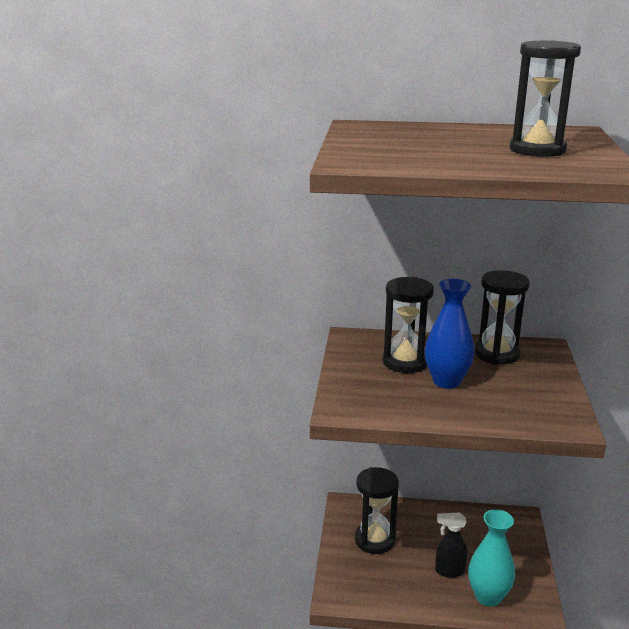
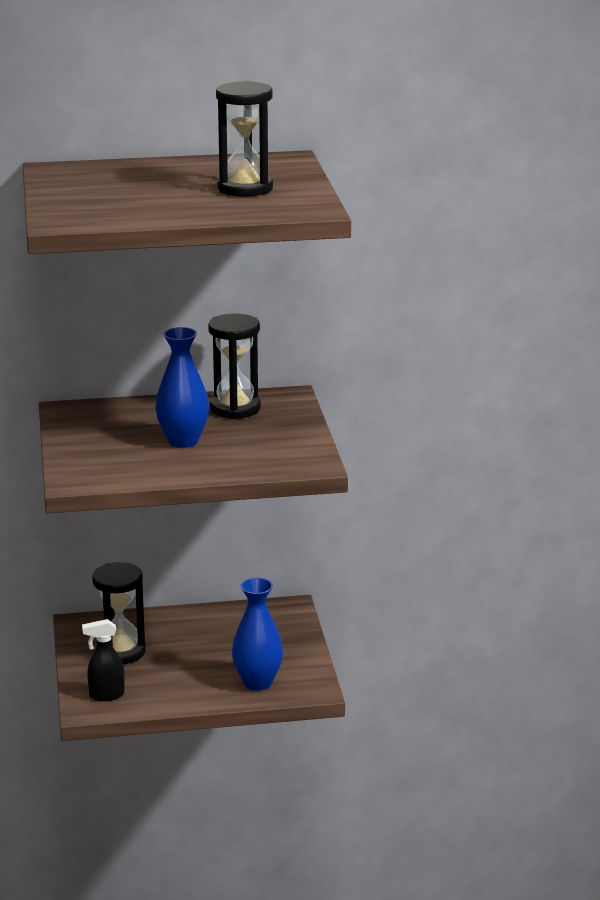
camera: 15 degrees left, 0 degrees up
(405, 362) = (134, 428): black hourglass -> none
(449, 571) = (212, 667): black spray bottle -> black spray bottle (106, 695)
(488, 597) = (257, 682): turquoise vase -> blue vase

